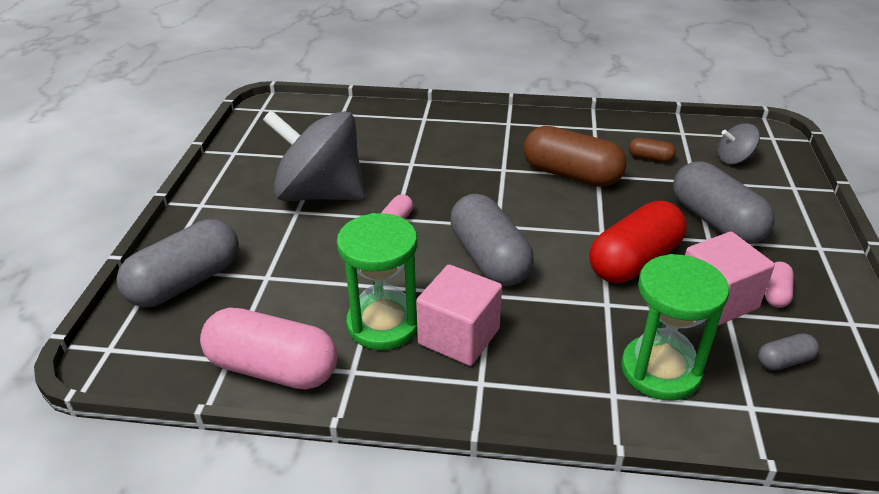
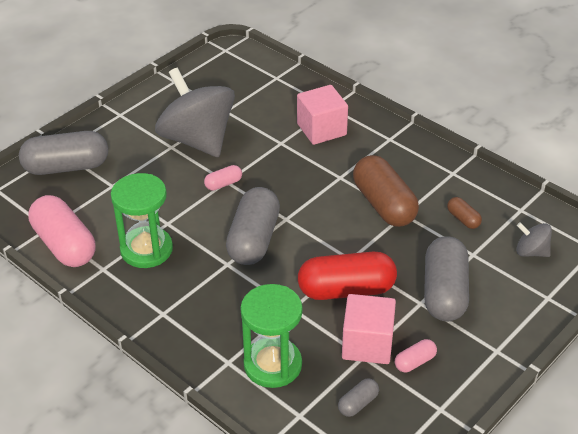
camera: 35 degrees right, 5 degrees up
(459, 336) = (180, 280): pink cube -> pink cube (321, 129)
(784, 361) = (358, 403): grey capsule -> grey capsule turned 60 degrees counterclockwise

